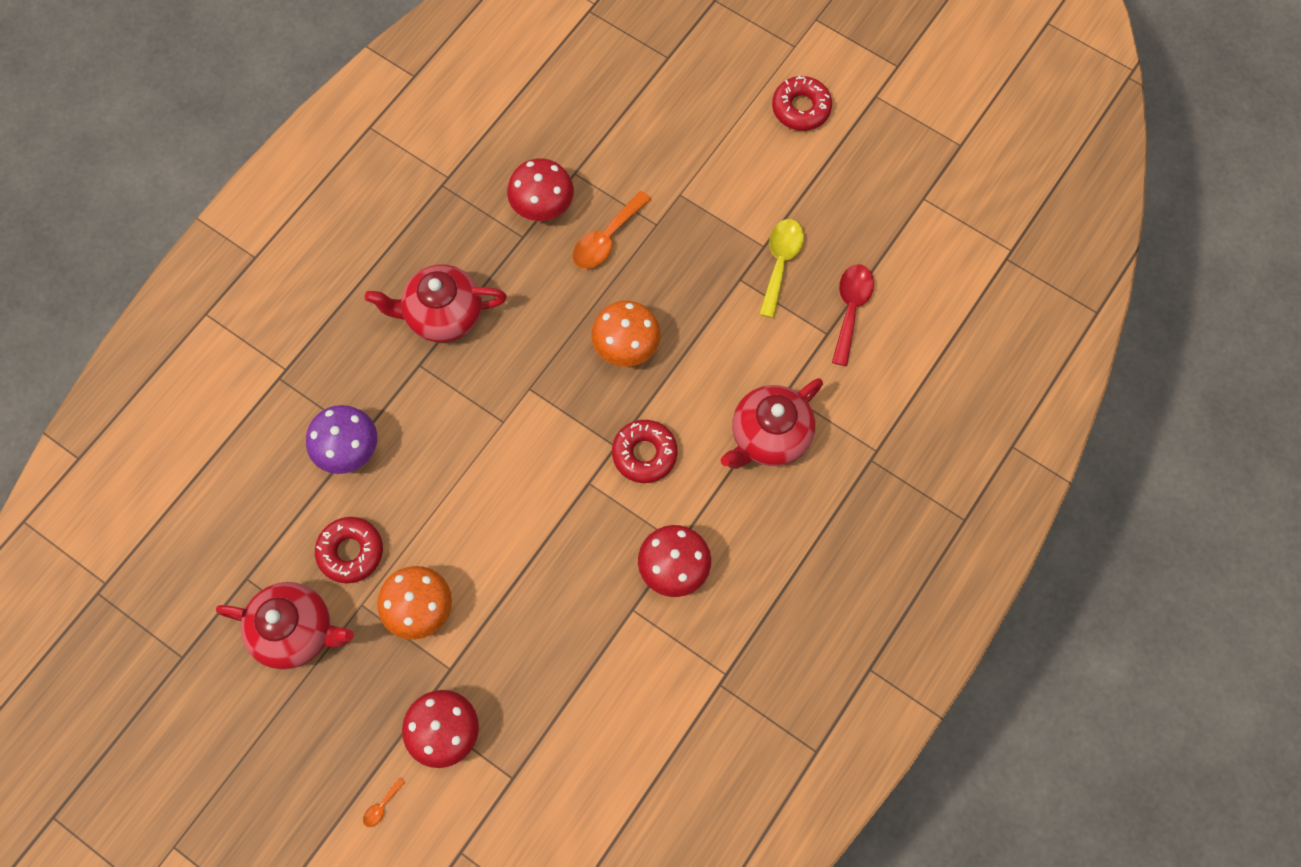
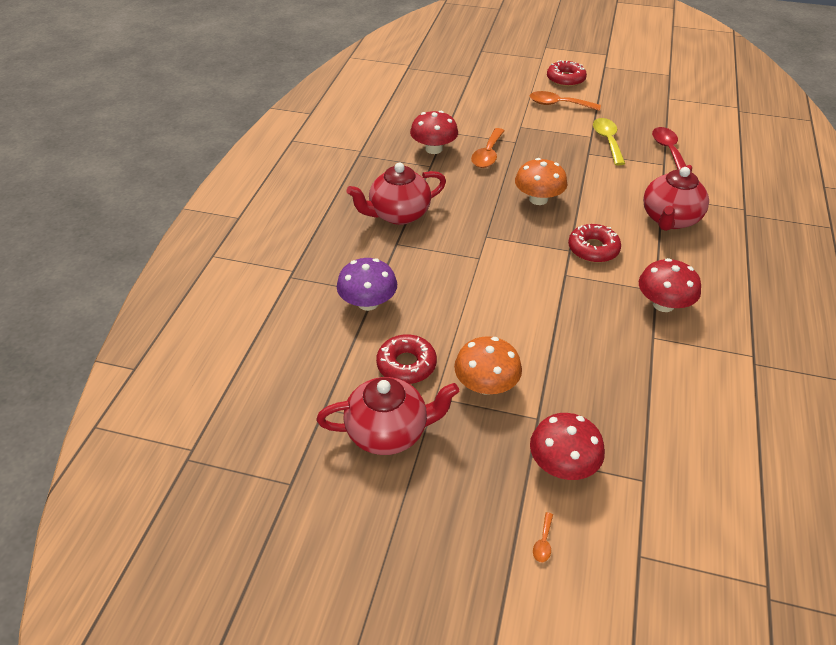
camera: 20 degrees left, 25 degrees down
(758, 163) = (558, 104): none -> orange spoon

